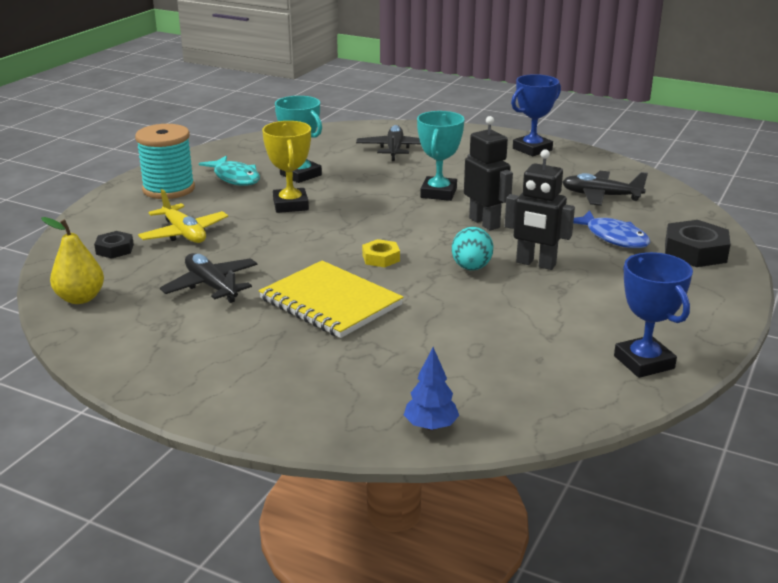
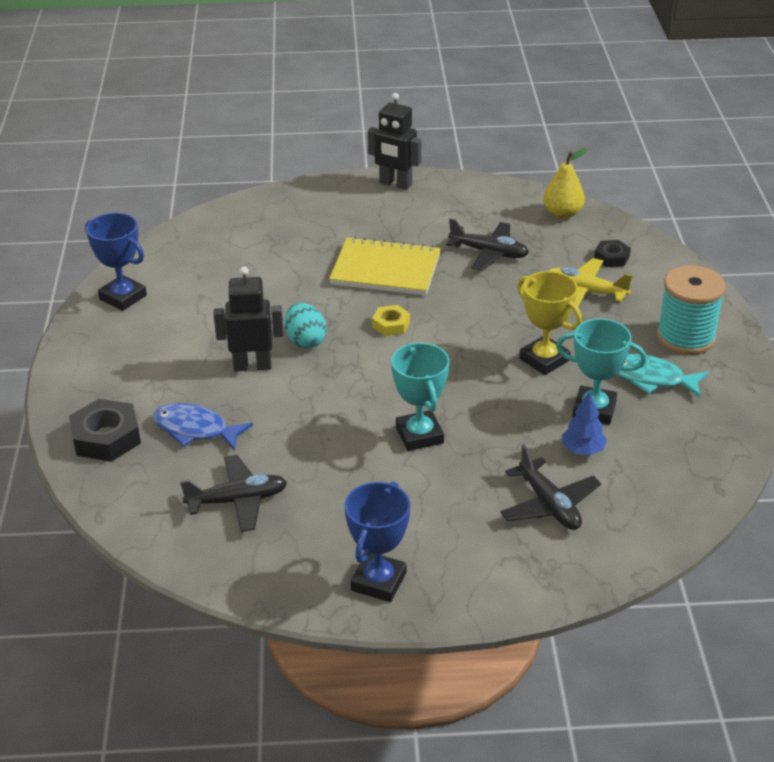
camera: 150 degrees right, 10 degrees up
(430, 426) = (240, 212): blue tree -> blue tree (583, 450)
(485, 223) = (335, 404): black robot -> black robot (395, 184)

